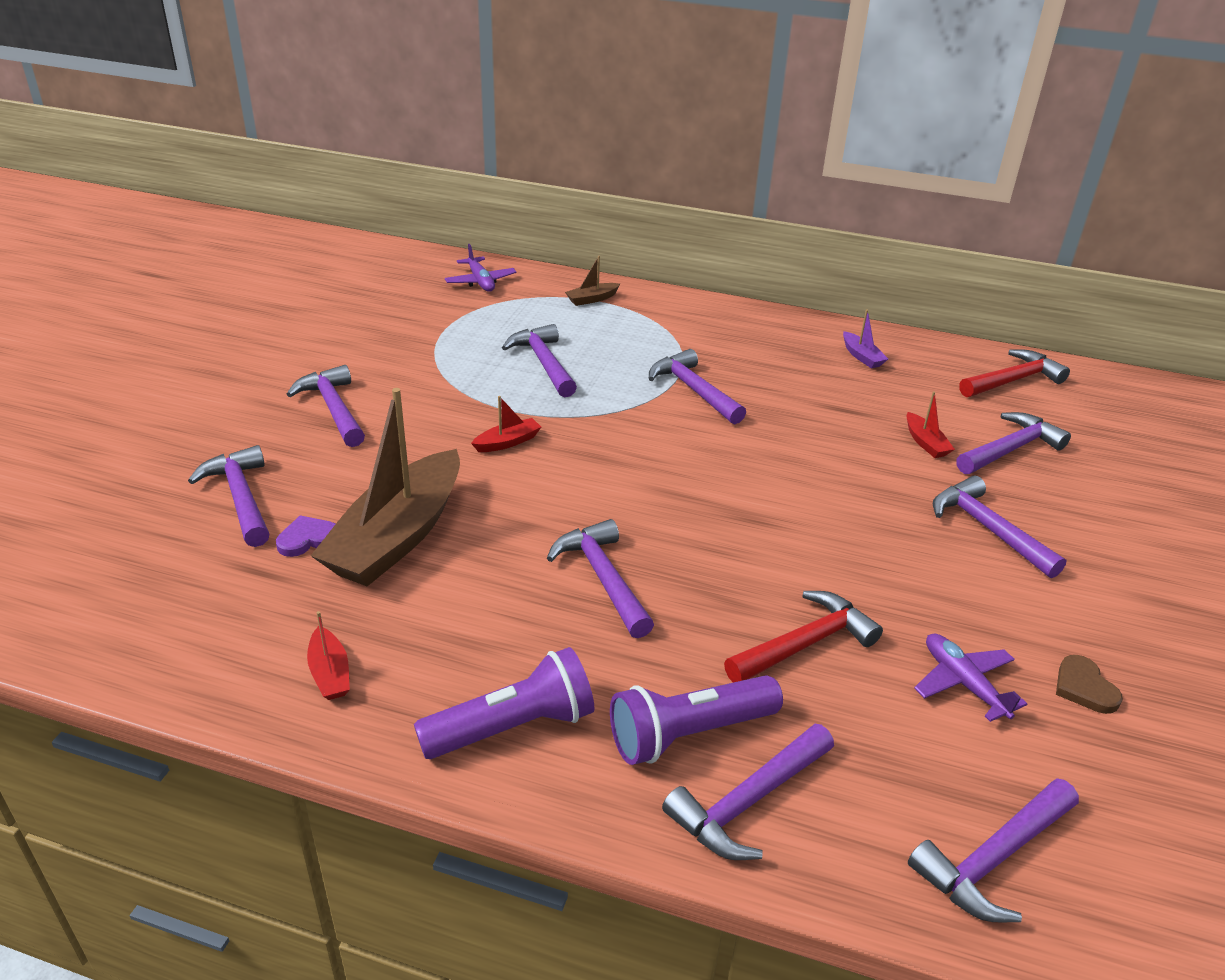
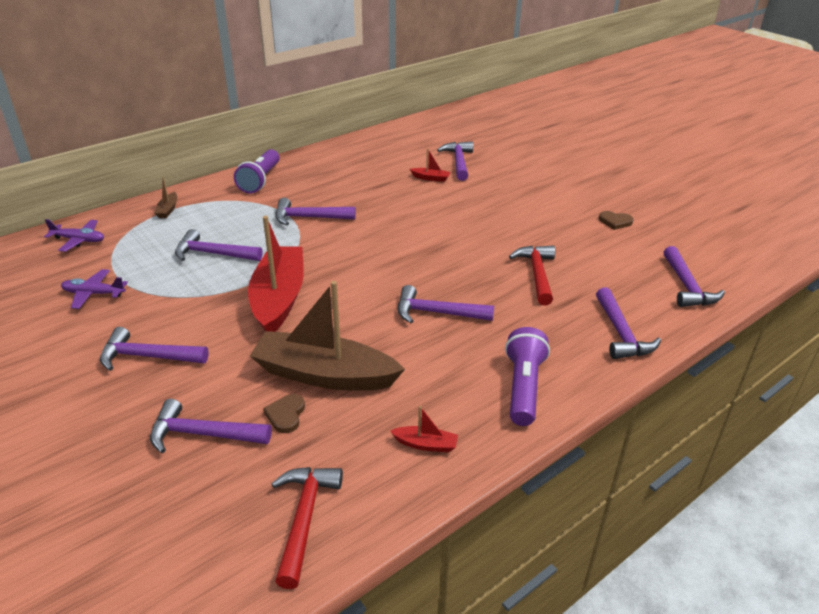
camera: 55 degrees left, 0 degrees up
(308, 539) = (286, 415): purple heart -> brown heart
(397, 536) = (324, 375): brown boat -> brown boat turned 135 degrees clockwise
(507, 442) = (279, 298): red boat -> red boat, size x2.50
(689, 734) = (569, 332): purple flashlight -> purple flashlight (260, 180)
(862, 356) = (343, 160): purple boat -> none
(963, 683) = (592, 247): purple plane -> purple plane (93, 294)
(988, 529) = (505, 194): purple hammer -> none
(1012, 380) = (411, 136): red hammer -> red hammer (304, 519)

